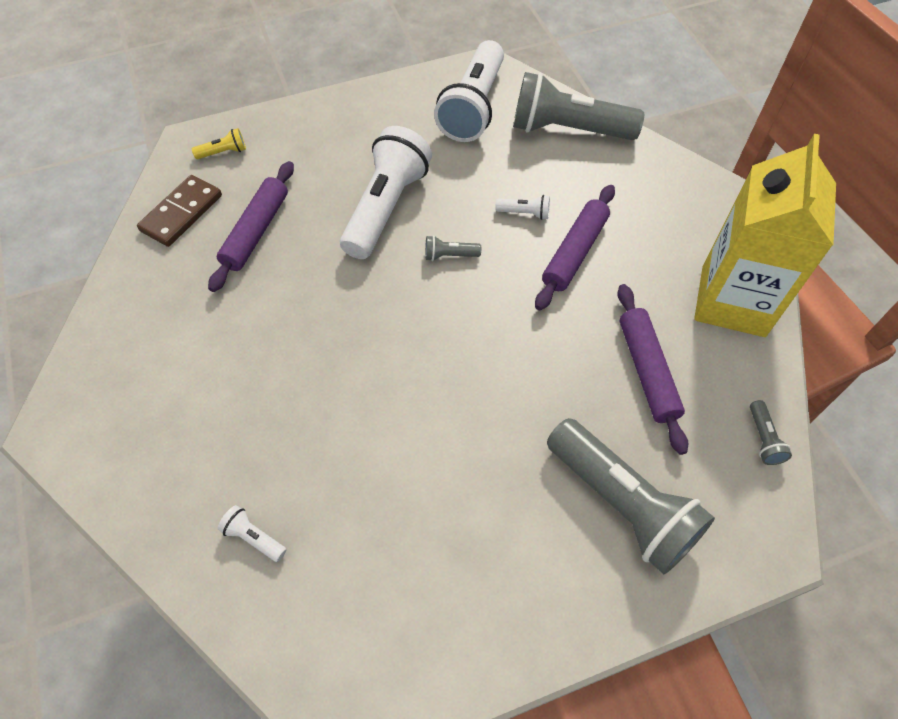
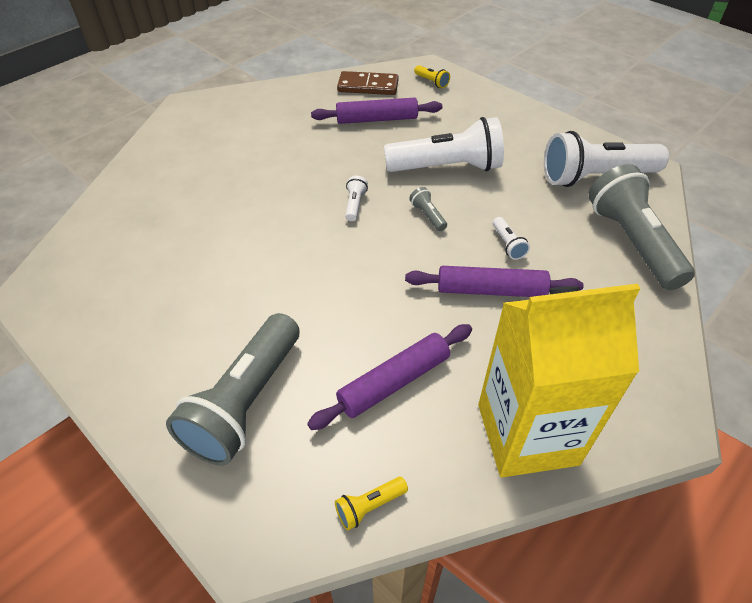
camera: 65 degrees right, 10 degrees down
(254, 537) = (144, 205): white flashlight -> white flashlight (355, 204)
(763, 439) = (369, 506): grey flashlight -> yellow flashlight

